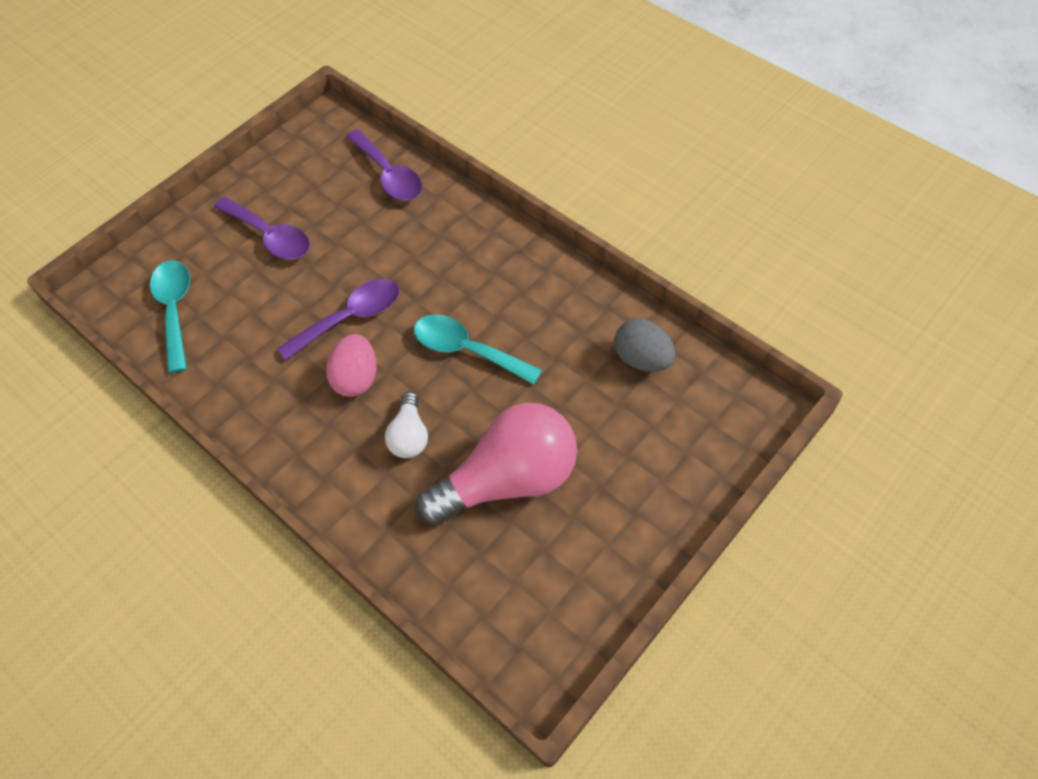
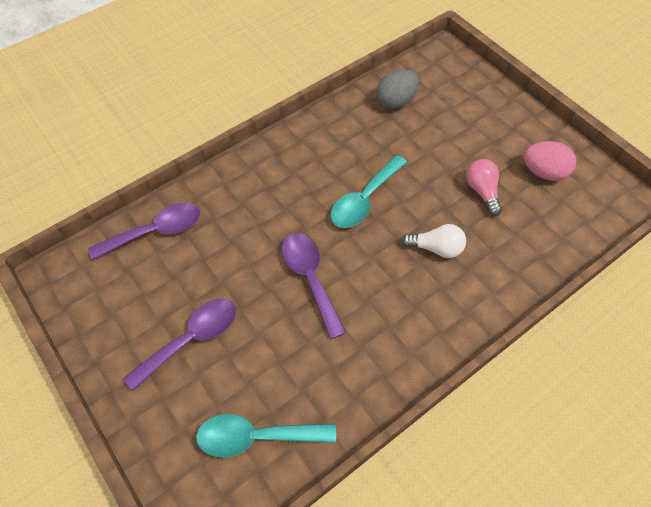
camera: 80 degrees left, 0 degrees up
(356, 378) = (374, 280): pink egg -> pink egg (544, 172)
(508, 480) = (482, 191): pink light bulb -> pink light bulb, size x0.48

